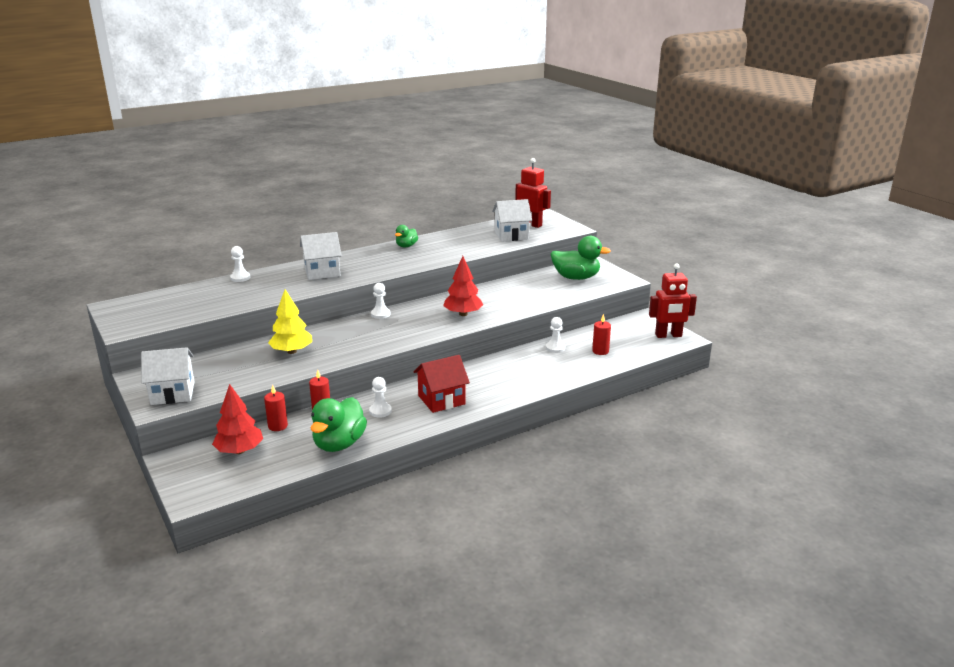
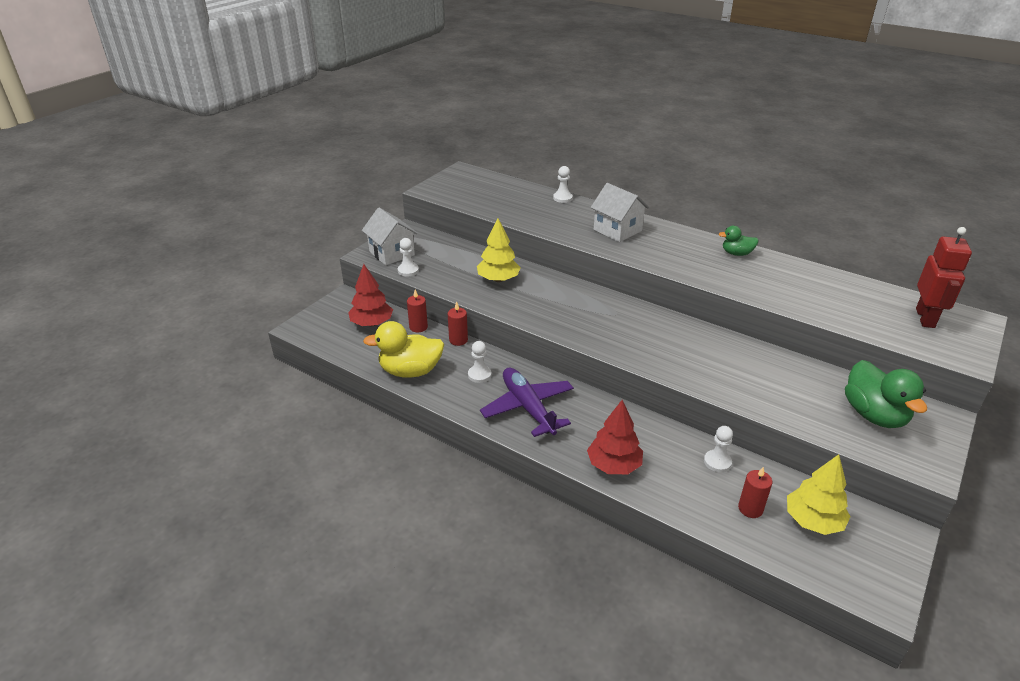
camera: 65 degrees right, 10 degrees up
(339, 444) = (410, 371): green duck -> yellow duck
(380, 314) = (614, 300): white pawn -> white pawn (408, 270)
(441, 400) = (528, 407): red house -> purple plane
(463, 314) = (669, 353): red tree -> red tree (614, 465)
(511, 235) = (866, 313): white house -> none
(621, 337) = (813, 521): none -> yellow tree
(668, 335) = (873, 576): red robot -> none

